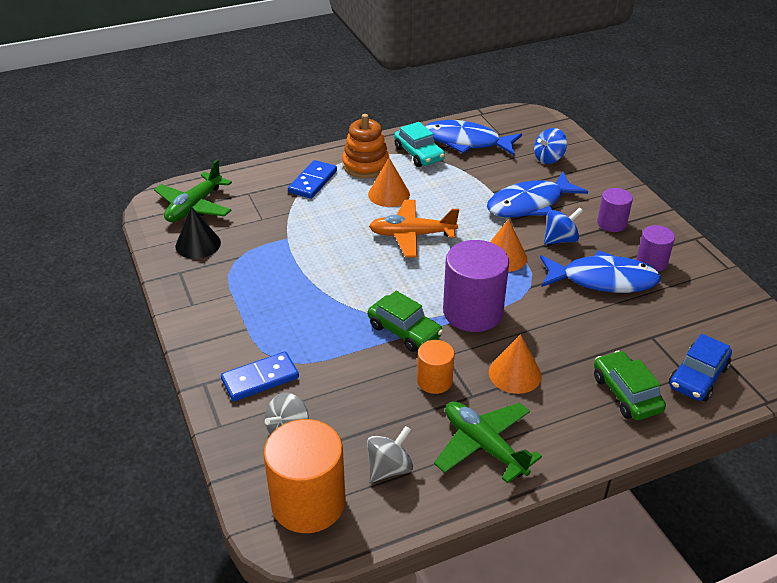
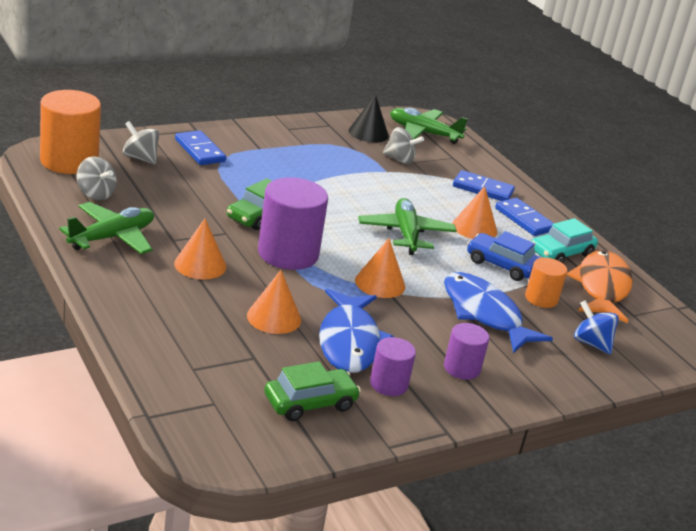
camera: 80 degrees right, 10 degrees down
(259, 227) = (400, 159): none -> grey spinning top
(366, 165) = (524, 219): orange stacking toy -> blue domino
(412, 235) = (406, 234): orange plane -> green plane
(434, 381) = (193, 223): orange cylinder -> orange cylinder (541, 298)
(466, 142) = (602, 288): blue fish -> orange fish
(560, 239) = (419, 325): blue spinning top -> none
(586, 323) = (274, 317): none -> orange cone
(626, 393) = (169, 323): green car -> green car (310, 403)
(698, 377) = (190, 375): blue car -> blue car (501, 265)

